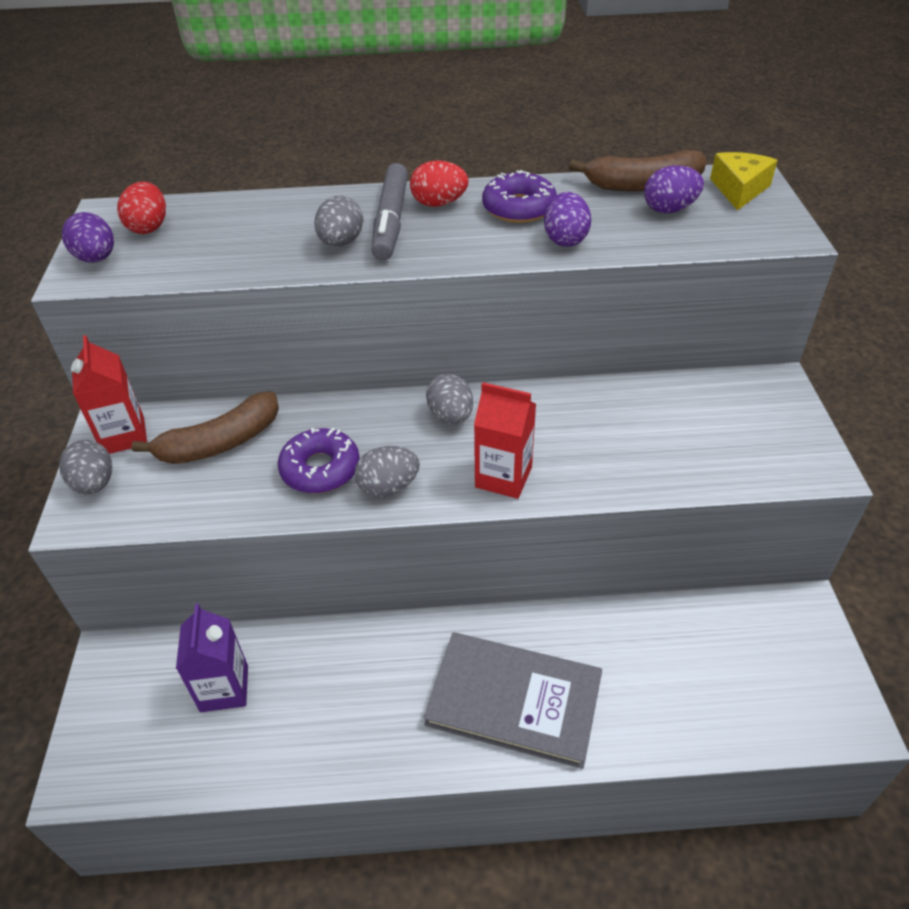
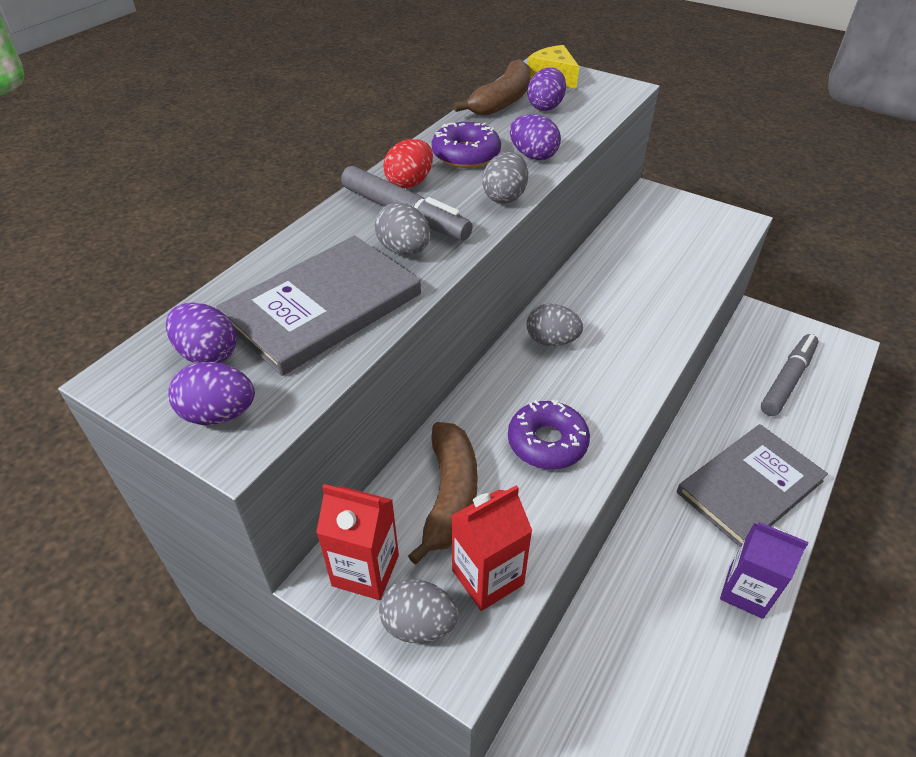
camera: 55 degrees left, 0 degrees up
(149, 227) = (208, 354): red egg -> purple egg
(224, 688) = (627, 674): purple carton -> purple carton (746, 591)
(236, 243) = (323, 307): none -> grey book
(388, 487) = (603, 411): grey egg -> grey egg (504, 197)
(503, 477) = (642, 347): red carton -> red carton (487, 577)
(718, 677) = (787, 380): none -> grey marker

